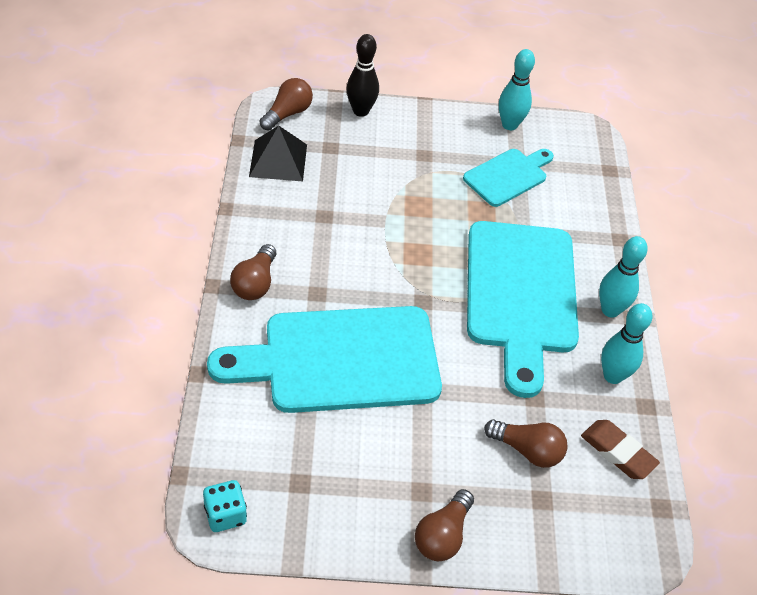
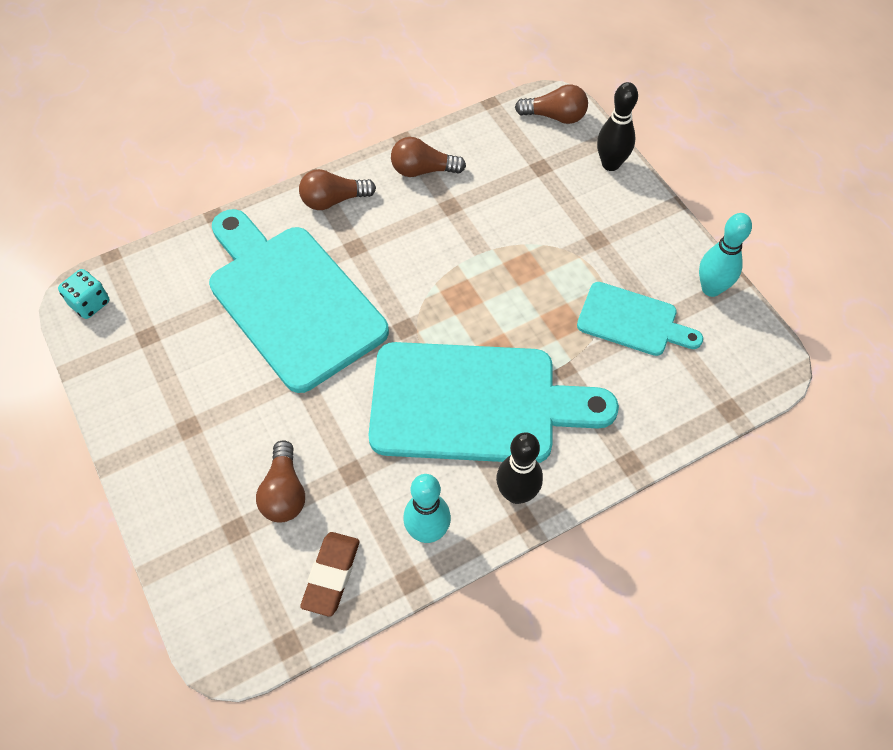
camera: 65 degrees right, 10 degrees up
(278, 160) = (490, 141): black pyramid -> none
(443, 535) = (151, 464): brown light bulb -> brown light bulb (423, 170)
(520, 295) = (475, 403): turquoise cutting board -> turquoise cutting board turned 150 degrees counterclockwise
(610, 310) = (516, 493): turquoise bowling pin -> black bowling pin

